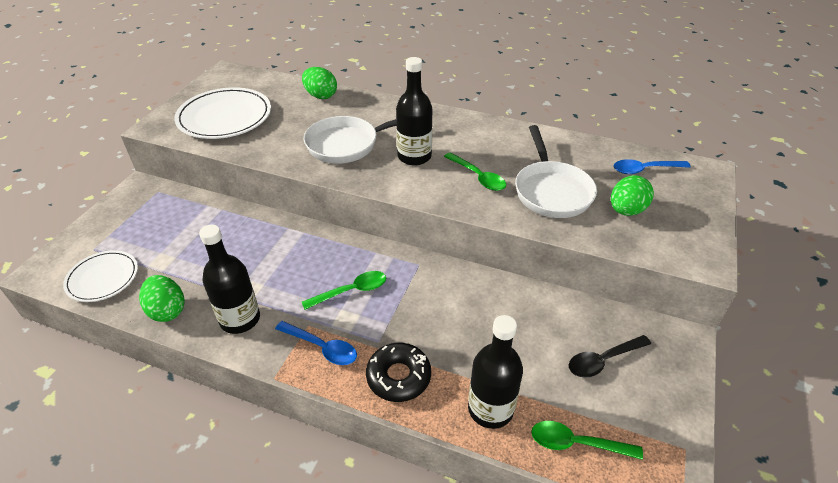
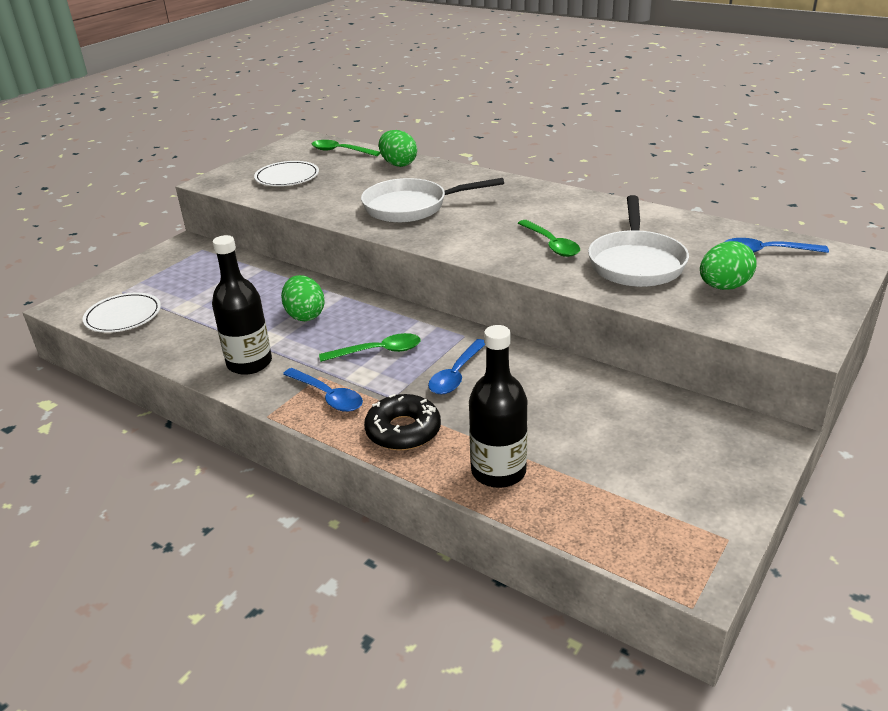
camera: 15 degrees right, 10 degrees down
(167, 310) = (178, 348): green egg -> green egg (305, 315)
(225, 117) = (287, 177): white plate -> white plate, size x0.61
(414, 156) = (483, 222): black bottle -> none
(425, 308) = (456, 374): none -> blue spoon
(577, 443) = (591, 515): green spoon -> green spoon (341, 151)
(603, 360) = (656, 444): black spoon -> none

